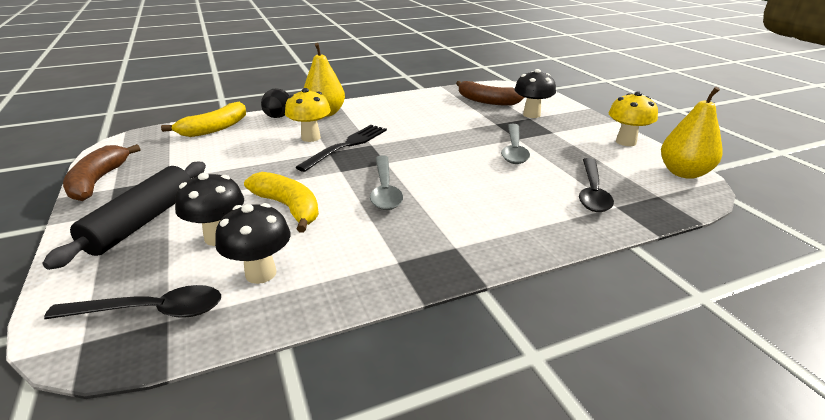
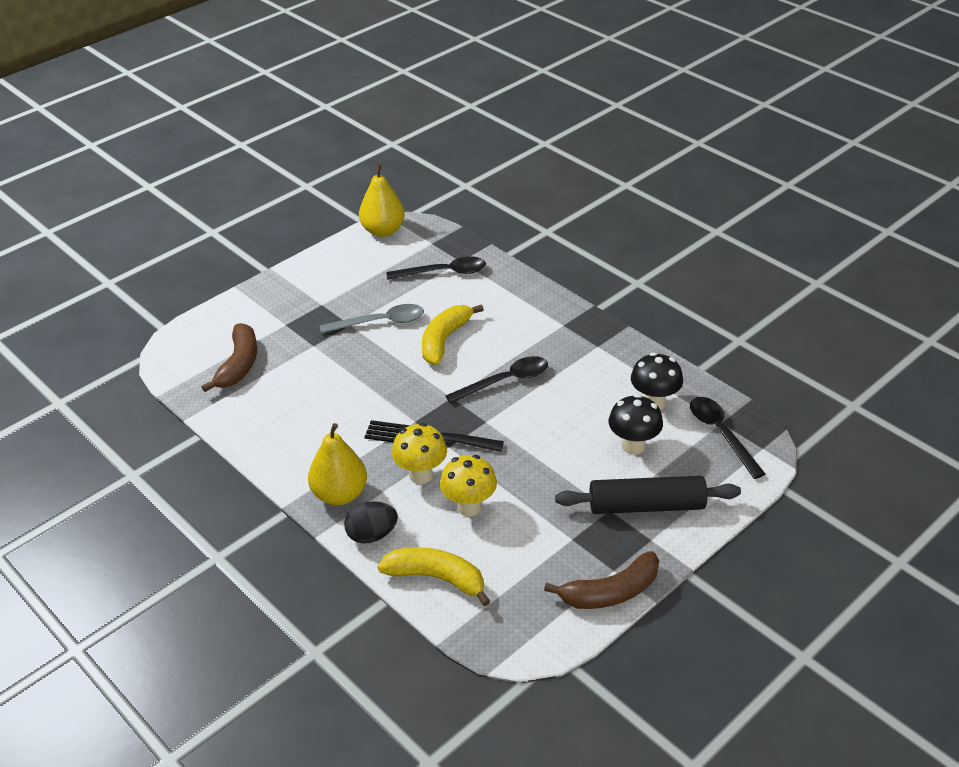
camera: 110 degrees left, 10 degrees up
(288, 207) = (568, 427): yellow banana -> yellow banana (444, 340)
(385, 190) = (505, 381): grey spoon -> black spoon
(531, 114) = (275, 324): black mushroom -> none
(626, 142) = (328, 260): yellow mushroom -> yellow mushroom (469, 507)

